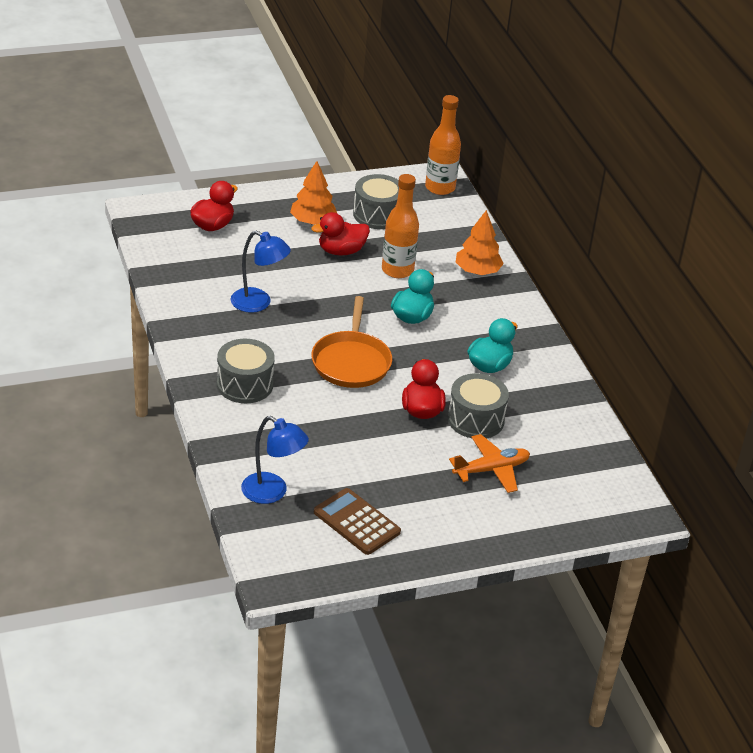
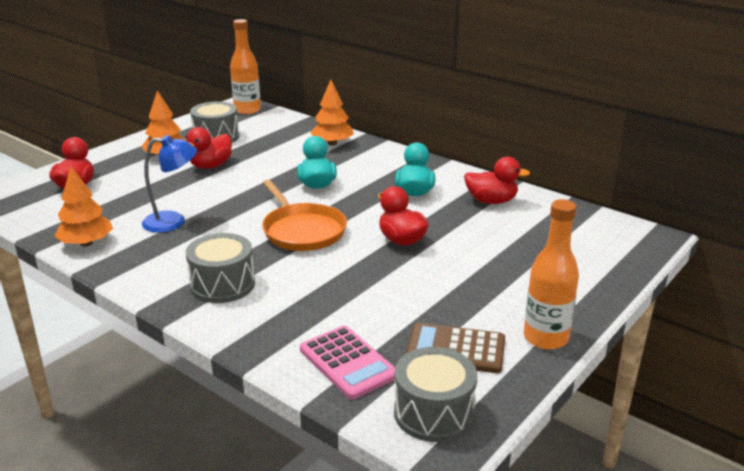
camera: 30 degrees left, 10 degrees down
(178, 295) = (86, 243): none -> orange tree
(272, 493) = (348, 362): blue lamp -> pink calculator
(397, 270) = (270, 162): orange bottle -> orange bottle (545, 338)
(475, 420) = (451, 229): grey drum -> grey drum (433, 413)
(491, 470) = (509, 257): orange plane -> none
(547, 408) = (491, 201): none -> red duck

